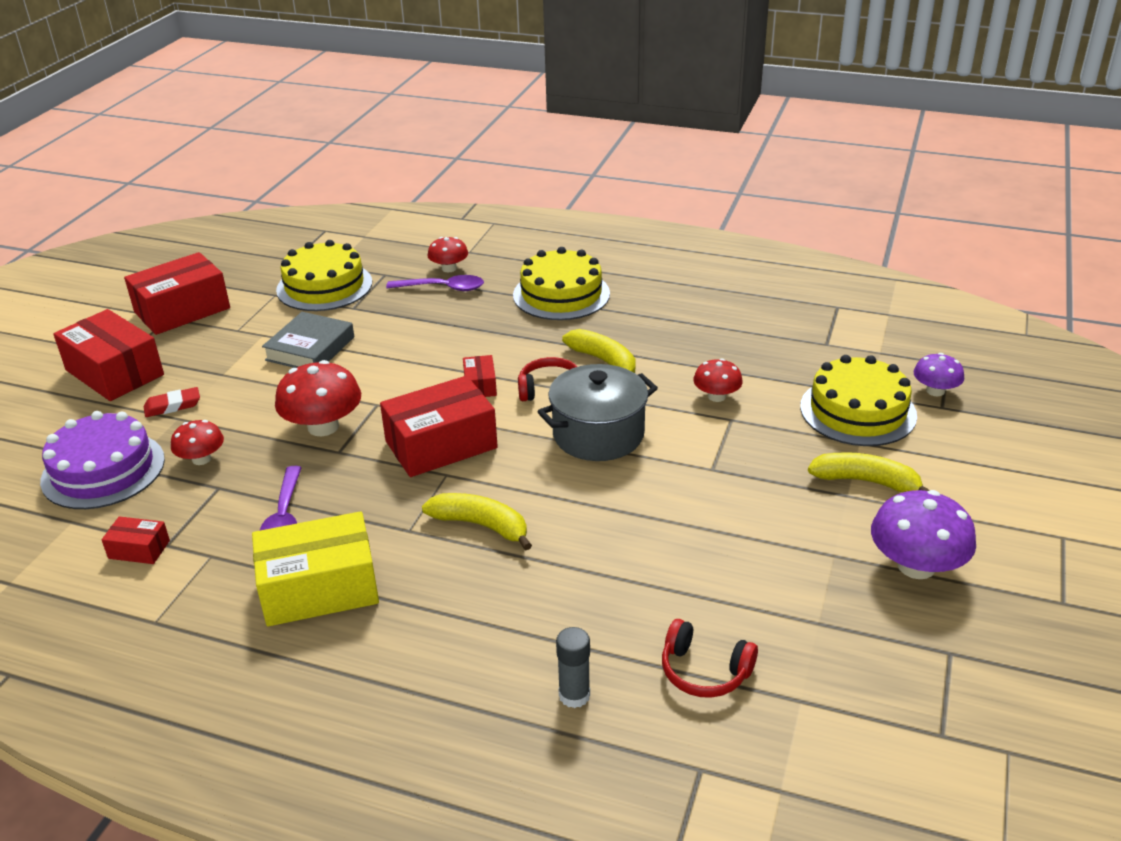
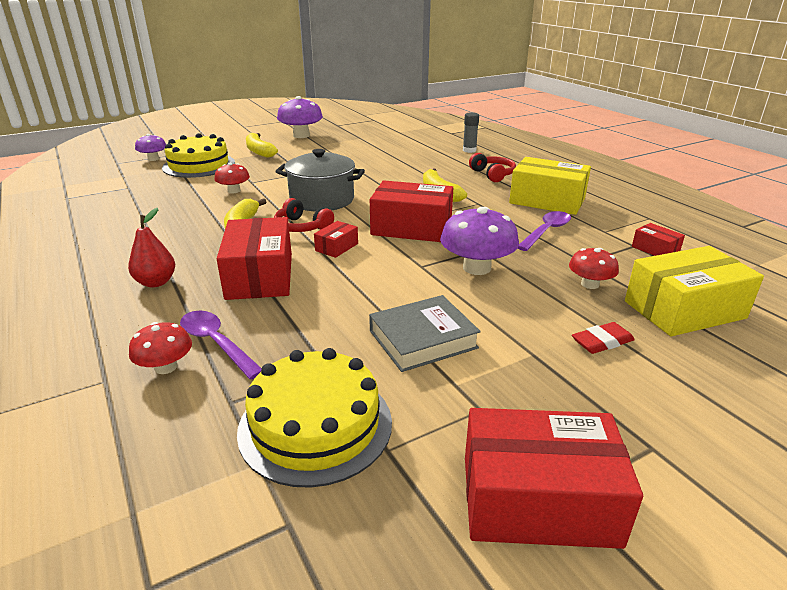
camera: 140 degrees left, 5 degrees down
(103, 470) = (684, 310): purple cake -> yellow box
(114, 372) = (669, 422): red box -> red box (260, 276)
(172, 406) = (602, 342): red eraser -> red eraser turned 45 degrees counterclockwise
(323, 426) = (476, 268): red mushroom -> purple mushroom
(561, 294) = (156, 282): yellow cake -> red pear
(704, 671) = (417, 142): red headphones -> red headphones (492, 174)

